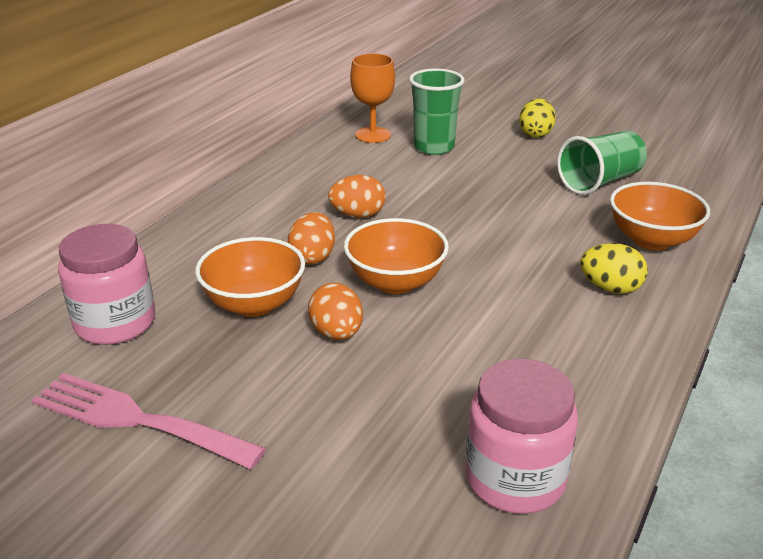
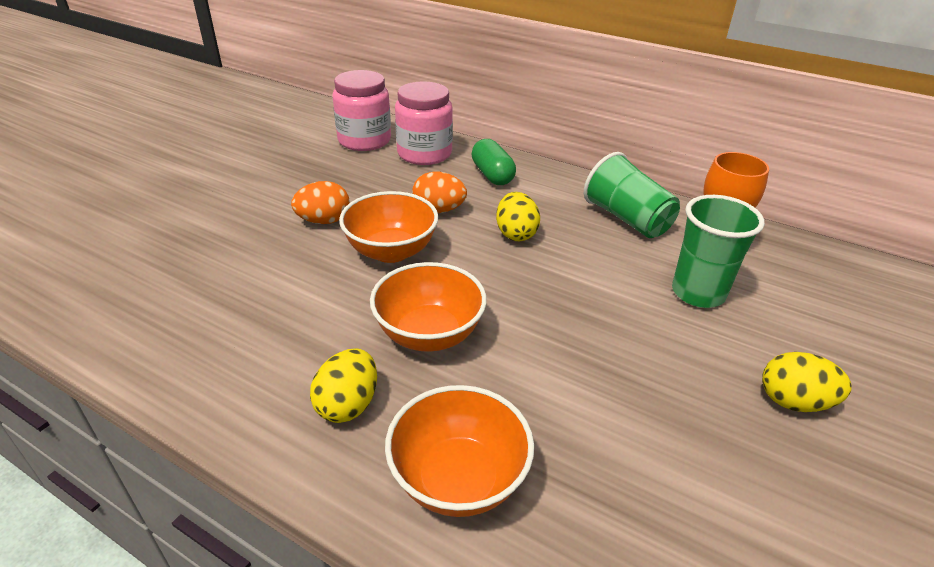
camera: 90 degrees right, 5 degrees up
(136, 420) = (262, 154): pink fork -> none
(236, 226) = (492, 175): none -> green capsule
(254, 304) = (374, 186): orange bowl -> orange bowl (429, 334)
(358, 215) = (516, 234): orange egg -> yellow egg
(515, 478) = (113, 294): pink jar -> pink jar (424, 154)
(600, 182) = (639, 454): green cup -> green cup (627, 219)

